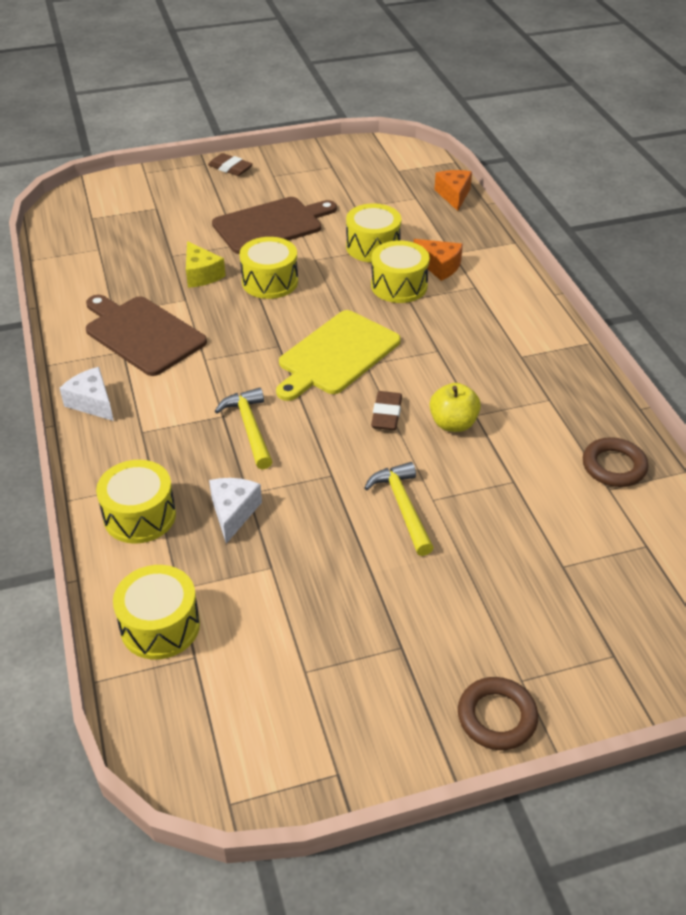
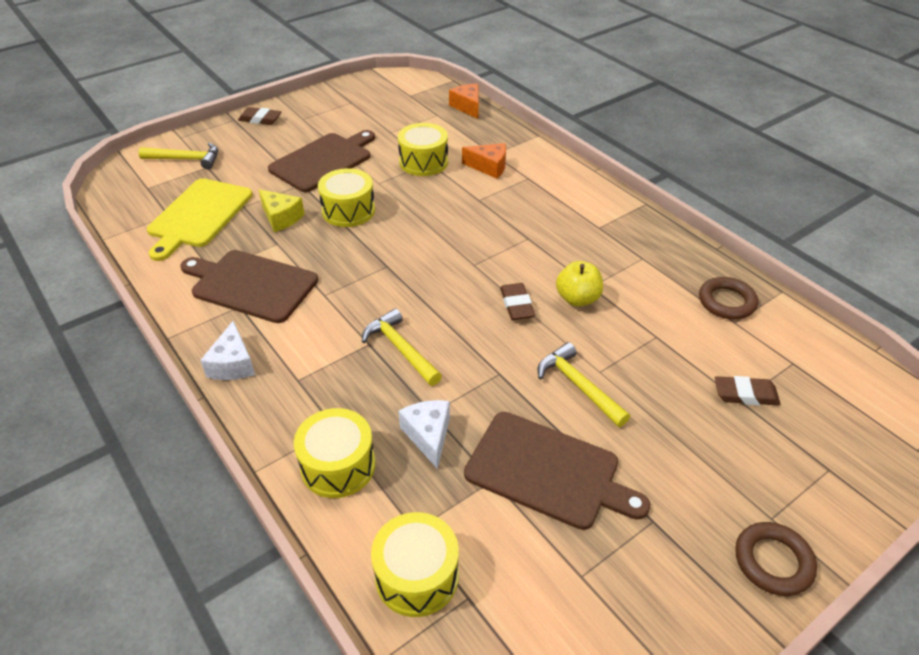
camera: 20 degrees left, 0 degrees up
(92, 403) = (233, 364): white cheese -> white cheese turned 120 degrees counterclockwise
(140, 196) = (186, 159): none -> yellow hammer
(326, 575) = (547, 471): none -> brown cutting board
(336, 355) = (443, 262): yellow cutting board -> yellow cutting board (199, 215)
(399, 286) = (464, 190): yellow drum -> none
(572, 561) = (745, 394): none -> brown eraser

